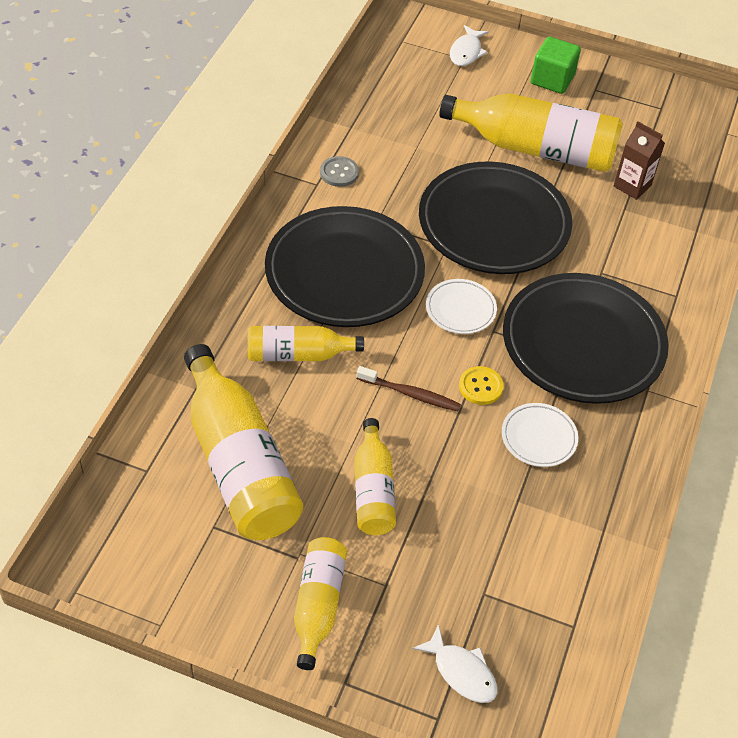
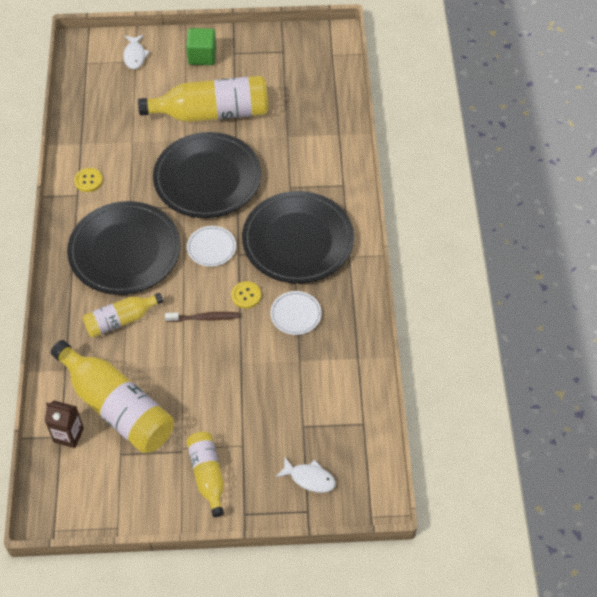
camera: 20 degrees left, 5 degrees up
(339, 173) = (88, 181): grey button -> yellow button
(373, 489) = (208, 389): yellow bottle -> none
(632, 186) = (286, 117): brown carton -> brown carton (68, 435)

